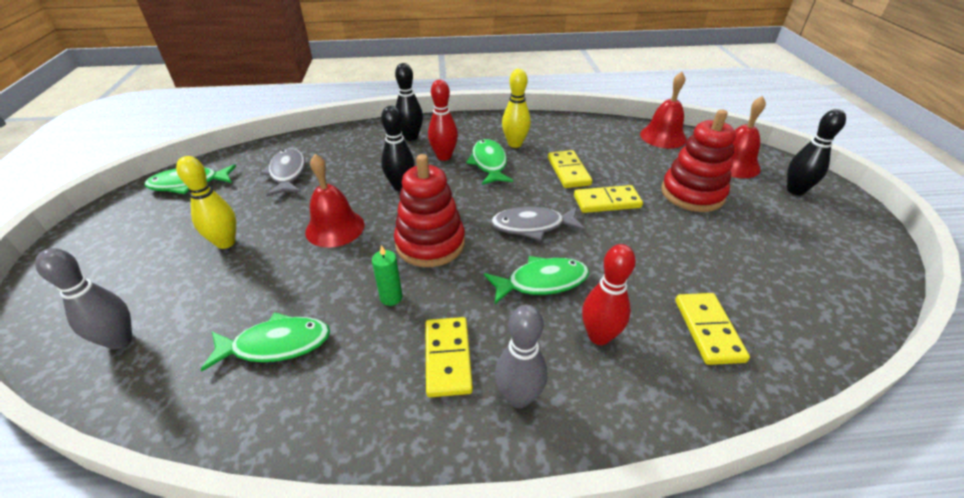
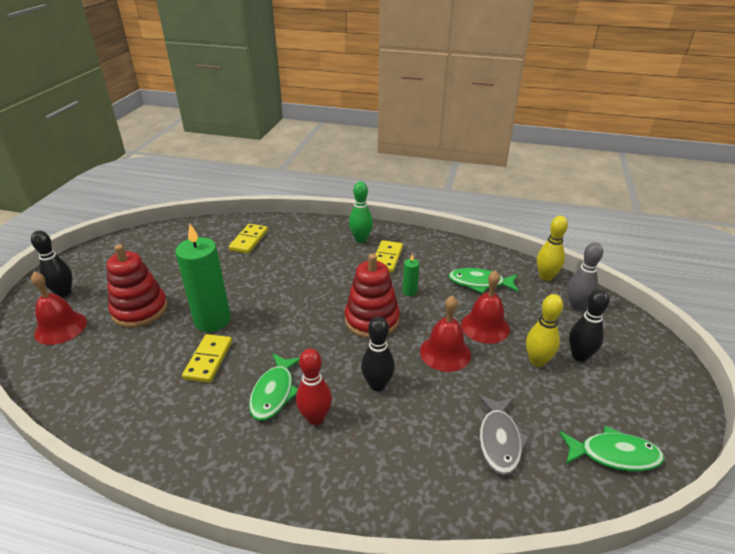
camera: 160 degrees left, 5 degrees down
(411, 137) = (339, 471): black bowling pin -> black bowling pin (579, 356)
(515, 144) = (224, 417): yellow bowling pin -> yellow bowling pin (546, 277)
(518, 397) = (361, 239): grey bowling pin -> green bowling pin
(532, 226) = (288, 315): grey fish -> none
(542, 282) = (313, 279): green fish -> none
(599, 336) = (305, 250): red bowling pin -> none
(607, 202) = (212, 320): yellow domino -> green candle
(663, 136) = (61, 380): red bell -> red bell (485, 326)

